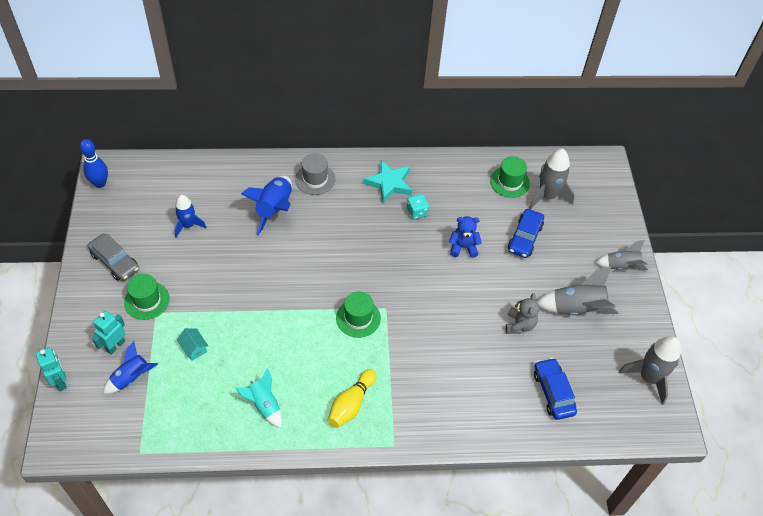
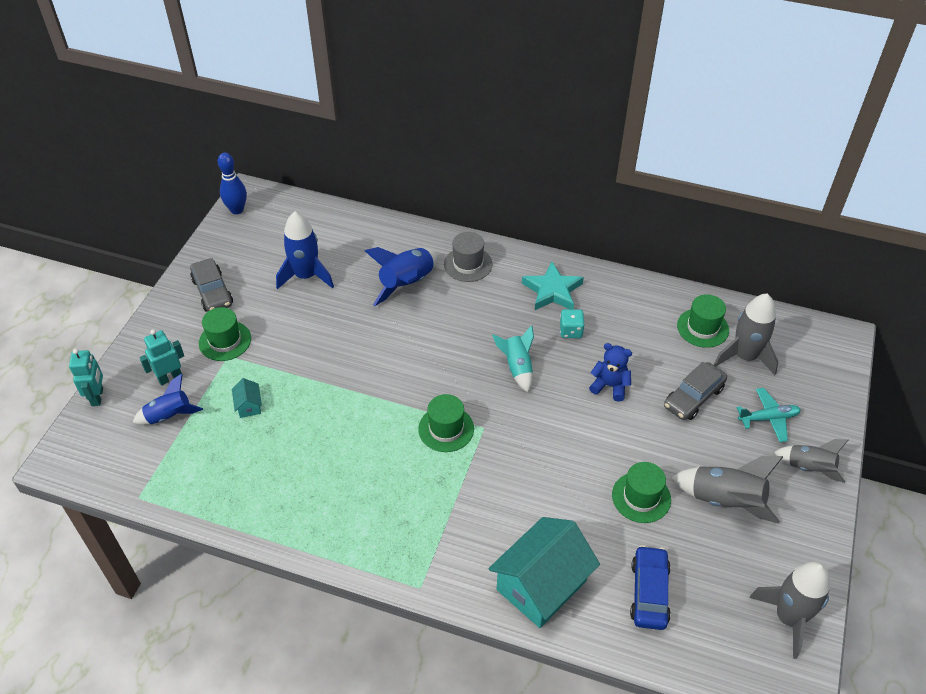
camera: 25 degrees right, 5 degrees down
(188, 225) = (306, 276): blue rocket -> blue rocket, size x1.51
(264, 405) = (294, 491): turquoise rocket -> turquoise rocket (517, 367)
(351, 404) = (392, 523): yellow bowling pin -> none
(478, 413) = (541, 585): none -> turquoise house
(519, 325) = (641, 497): grey teddy bear -> green hat
(524, 238) = (693, 397): blue car -> grey car
(581, 238) = (768, 418): none -> turquoise plane

